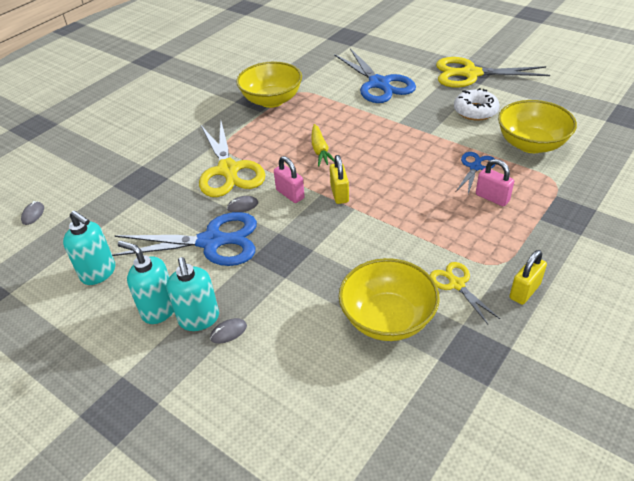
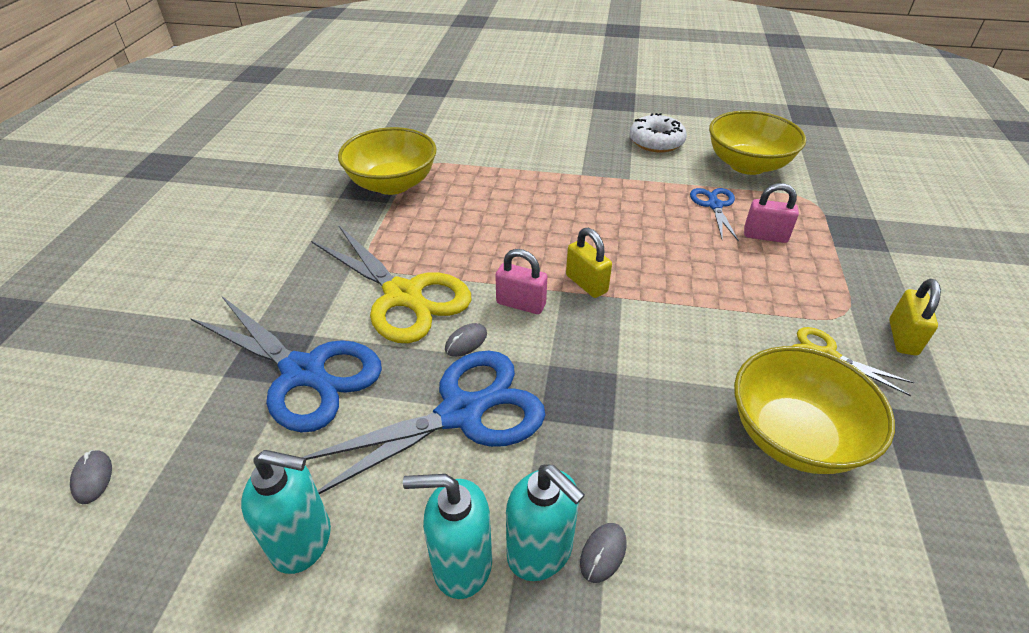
camera: 30 degrees left, 0 degrees up
(320, 151) = (513, 233): yellow carrot -> none
(379, 84) = (518, 134): blue scissors -> blue scissors (303, 372)
(471, 74) = (614, 102): yellow scissors -> none

